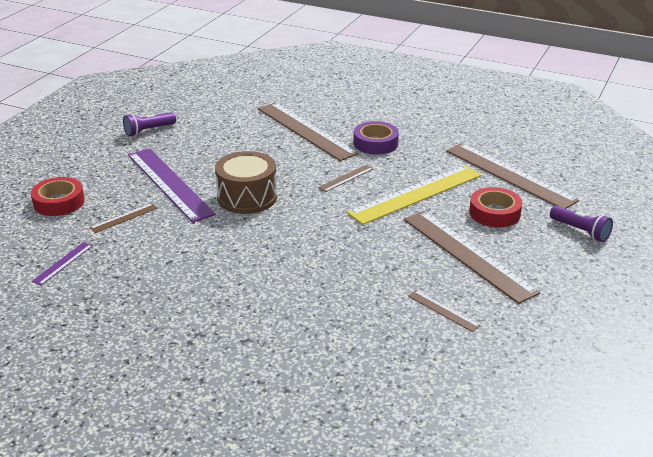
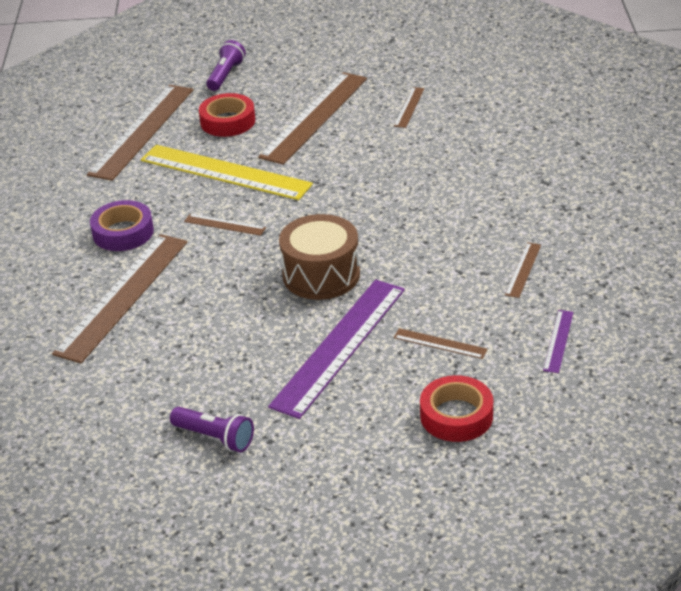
camera: 115 degrees left, 5 degrees up
(63, 263) = (558, 341): purple ruler -> purple ruler turned 75 degrees counterclockwise
(150, 279) = (523, 269): none -> brown ruler

